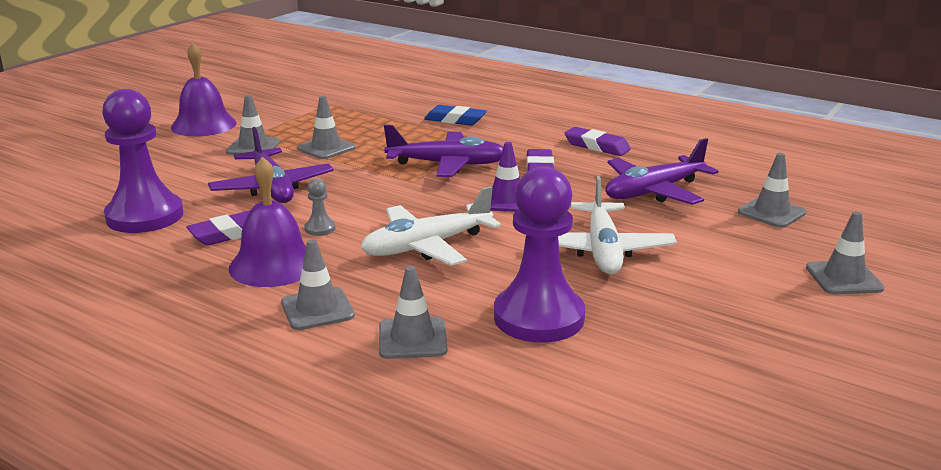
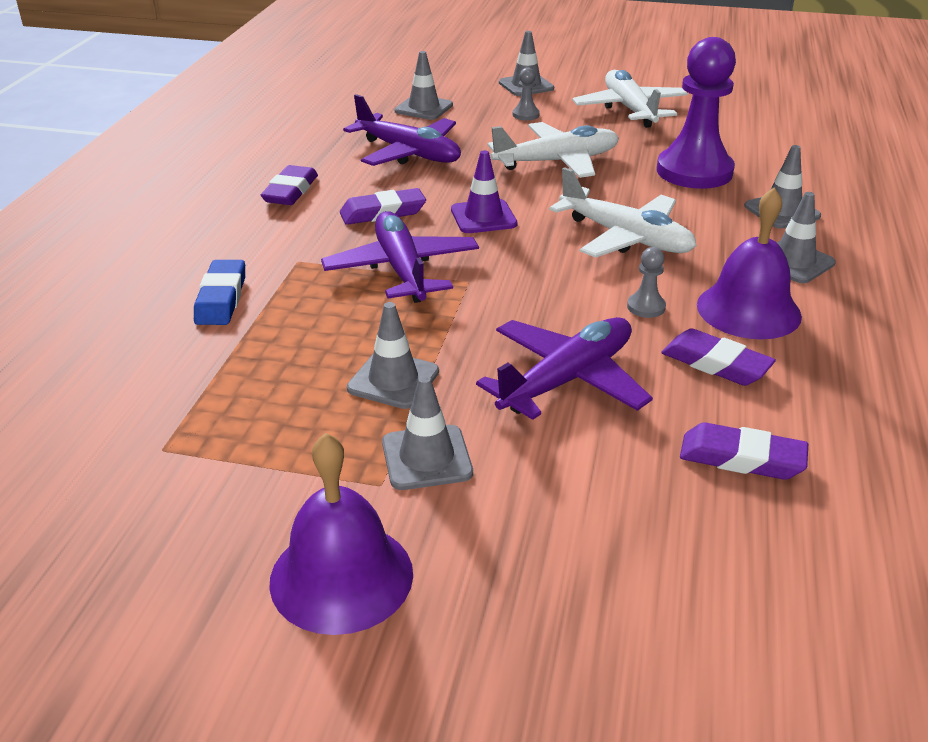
camera: 110 degrees left, 10 degrees up
(145, 216) = (741, 458): purple pawn -> purple eraser
(740, 259) = (525, 115): none -> grey pawn
(746, 327) = (629, 109): none -> white plane

